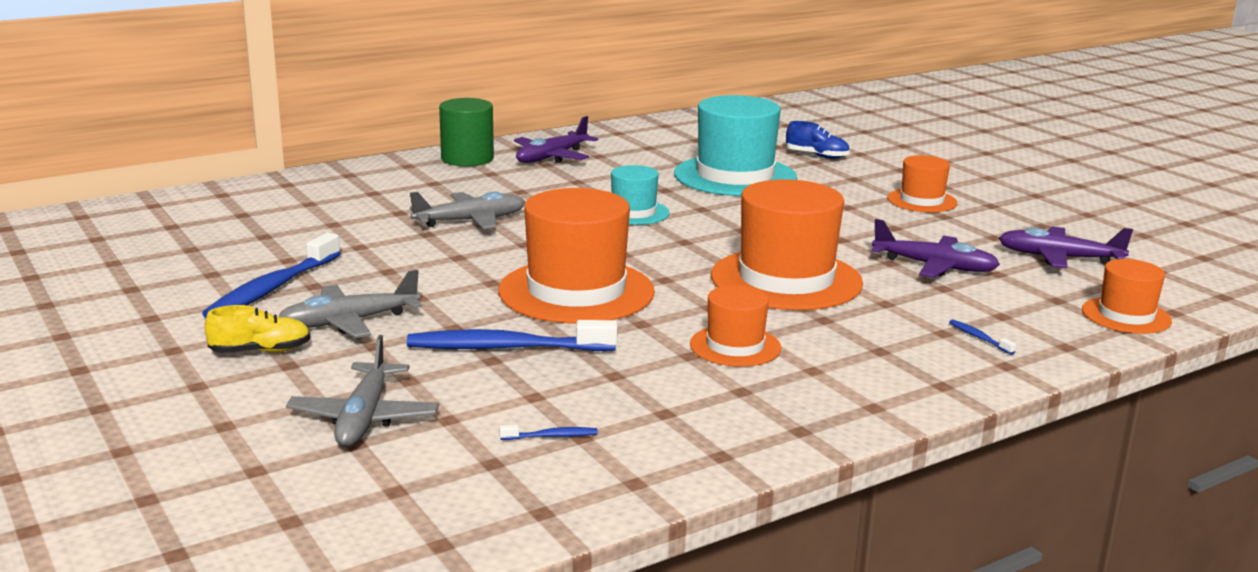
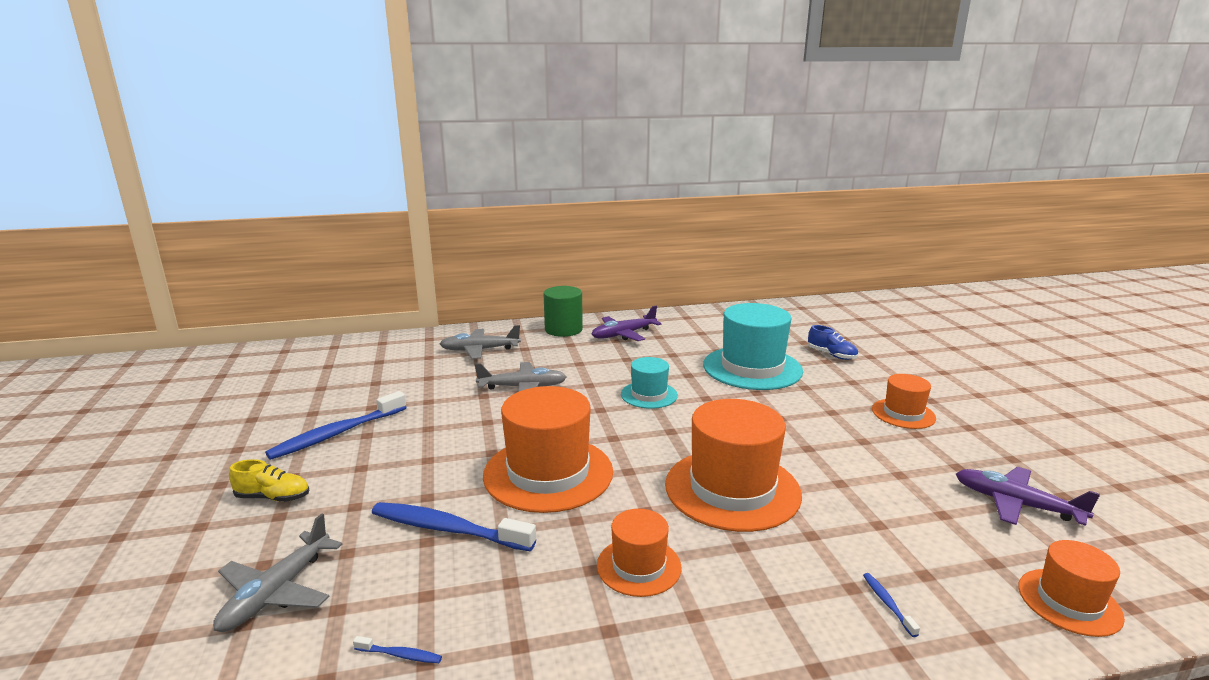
camera: 20 degrees right, 0 degrees up
(349, 322) = (358, 477): grey plane -> grey plane (480, 350)
(934, 266) = (881, 495): purple plane -> none

